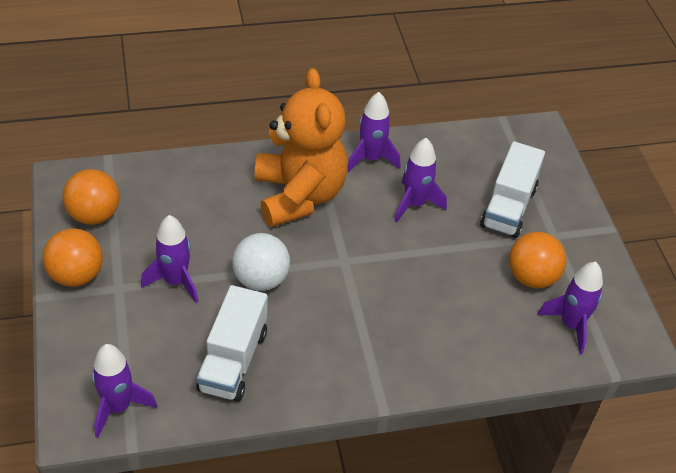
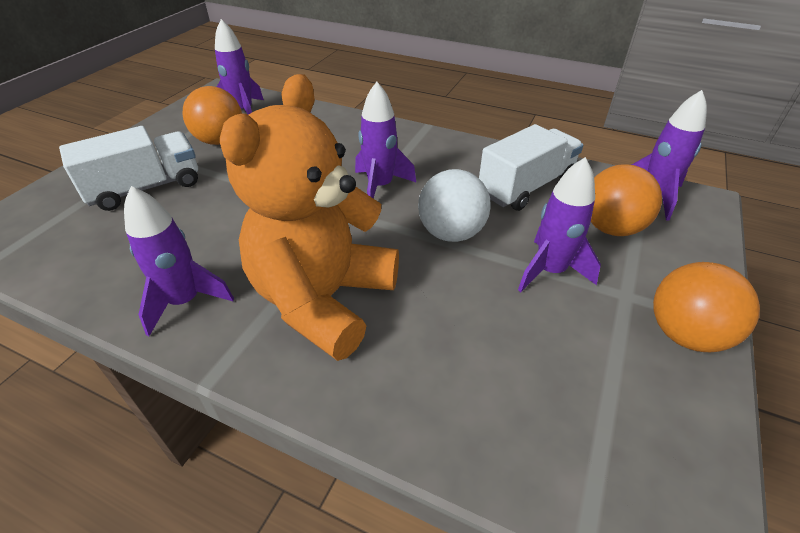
camera: 140 degrees left, 5 degrees down
(94, 215) = (641, 419): orange ball -> orange ball (611, 228)
(414, 204) = (218, 229): purple rocket -> purple rocket (380, 186)

